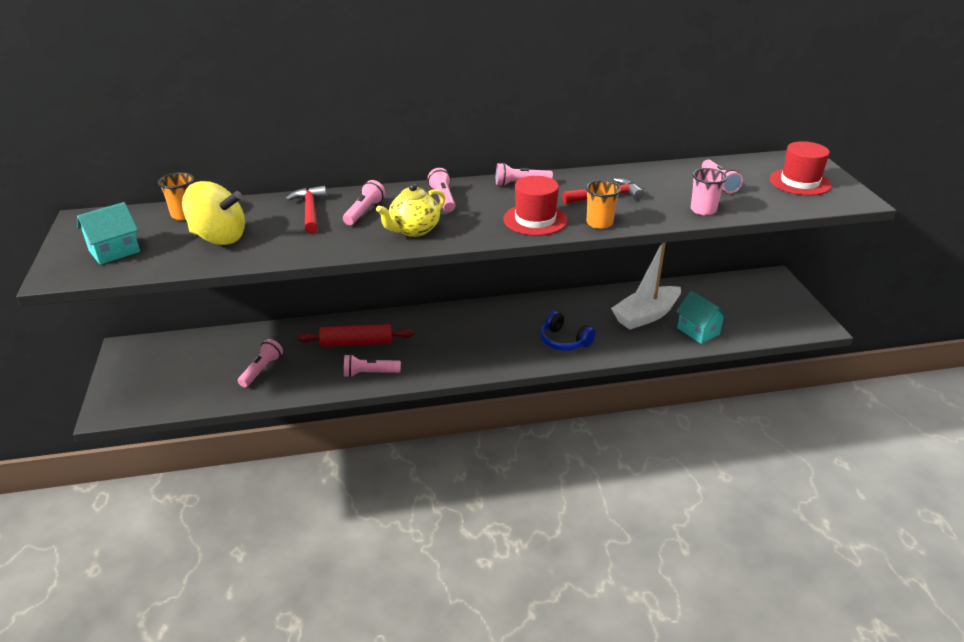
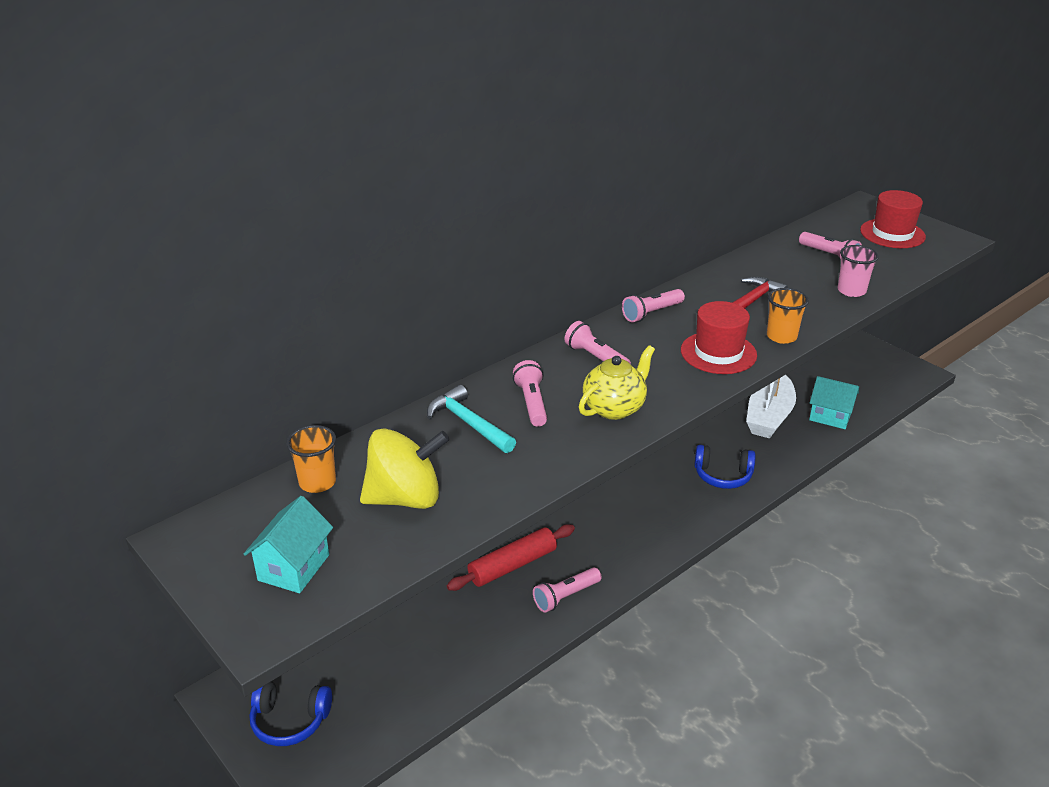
camera: 30 degrees left, 0 degrees up
(143, 375) = (290, 720): none -> blue headphones
(261, 370) = (436, 646): pink flashlight -> none
(310, 211) = (468, 423): red hammer -> turquoise hammer
(414, 230) = (614, 408): yellow teapot -> yellow teapot turned 150 degrees counterclockwise

